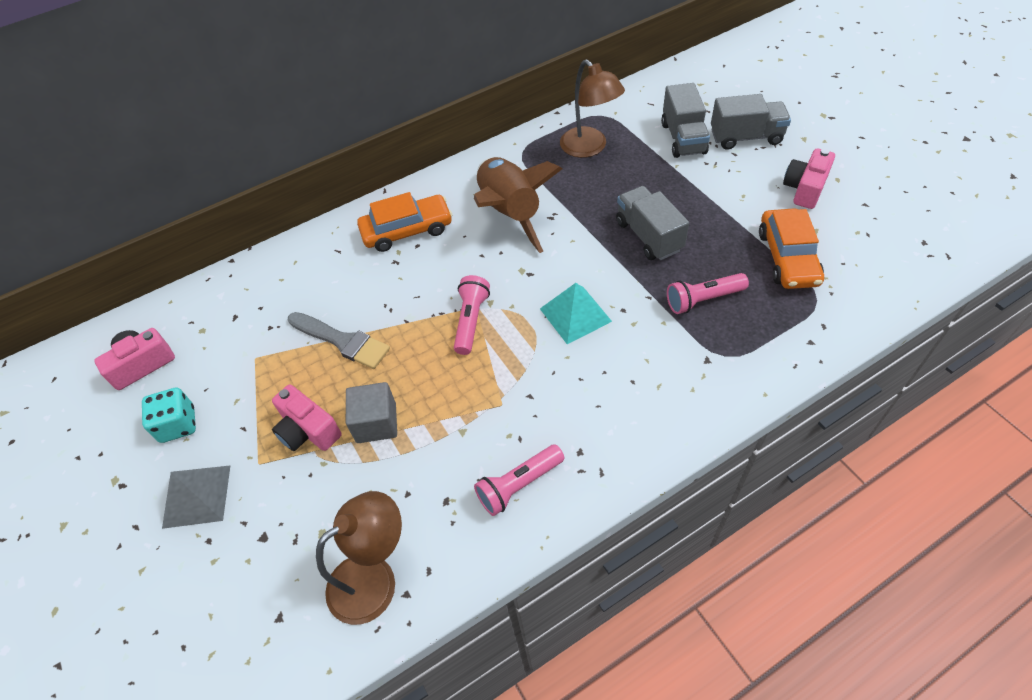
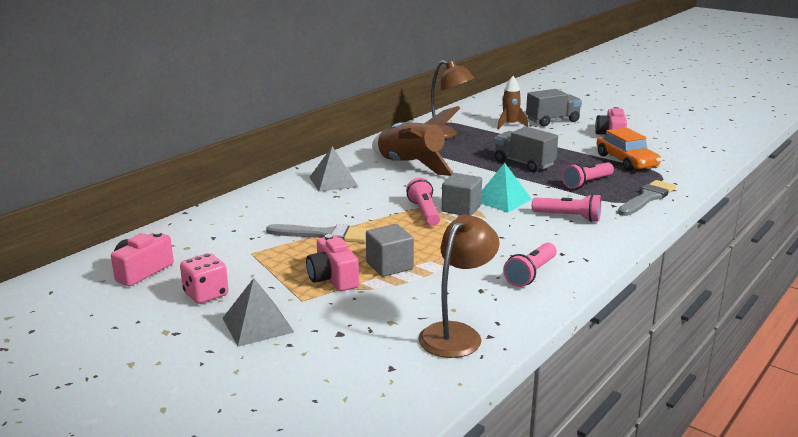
camera: 25 degrees left, 30 degrees down
(178, 425) = (206, 294): turquoise dice -> pink dice
(308, 430) = (333, 278): pink camera -> pink camera turned 45 degrees clockwise
(407, 230) = (333, 181): orange car -> grey pyramid
(516, 323) = (461, 209): none -> grey cube
(633, 374) = (568, 217): none -> pink flashlight
(683, 138) = (510, 125): grey truck -> brown rocket
(762, 354) = (647, 198): none -> grey brush

